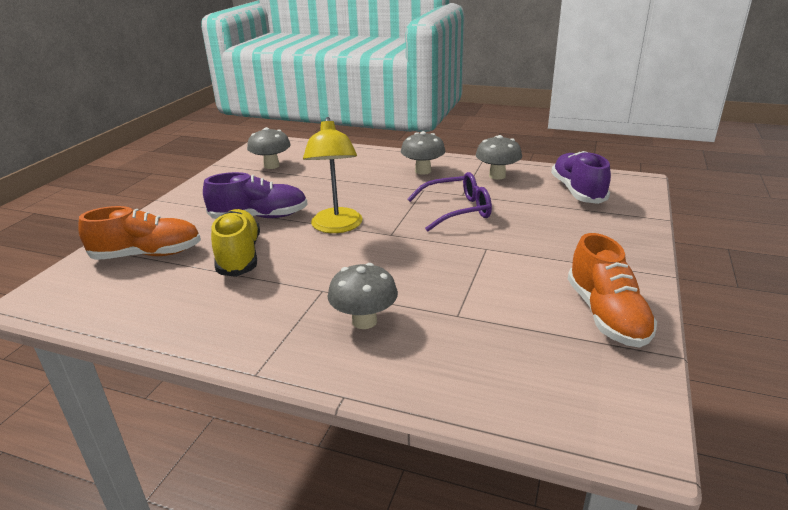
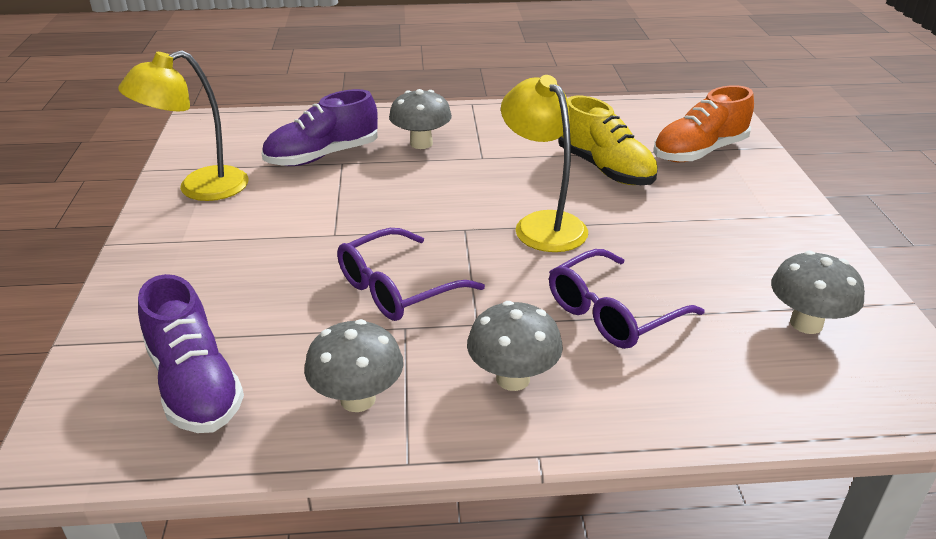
camera: 155 degrees right, 5 degrees up
(259, 217) = (658, 217): purple shoe -> purple shoe (323, 156)
(352, 182) = (612, 313): none -> purple glasses
(606, 315) = (199, 188): orange shoe -> yellow lamp

